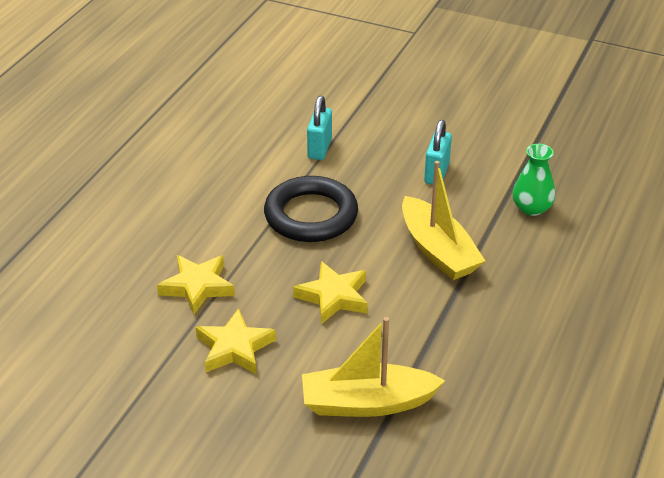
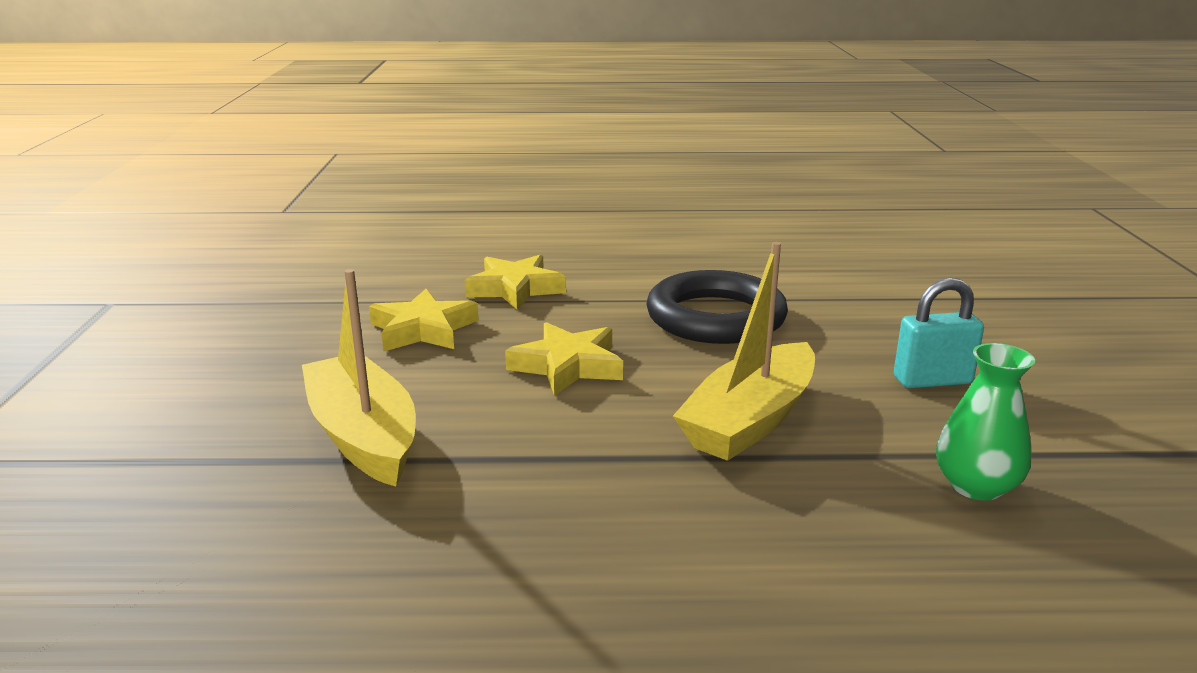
camera: 65 degrees right, 15 degrees down
(319, 148) = (857, 294): turquoise padlock -> none

